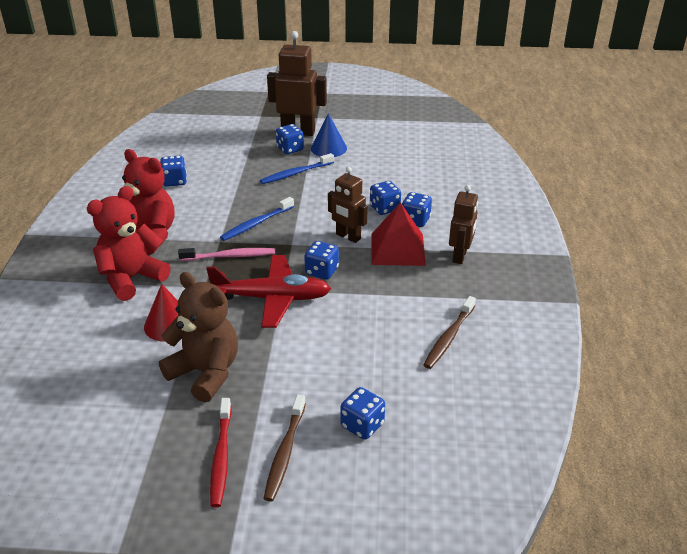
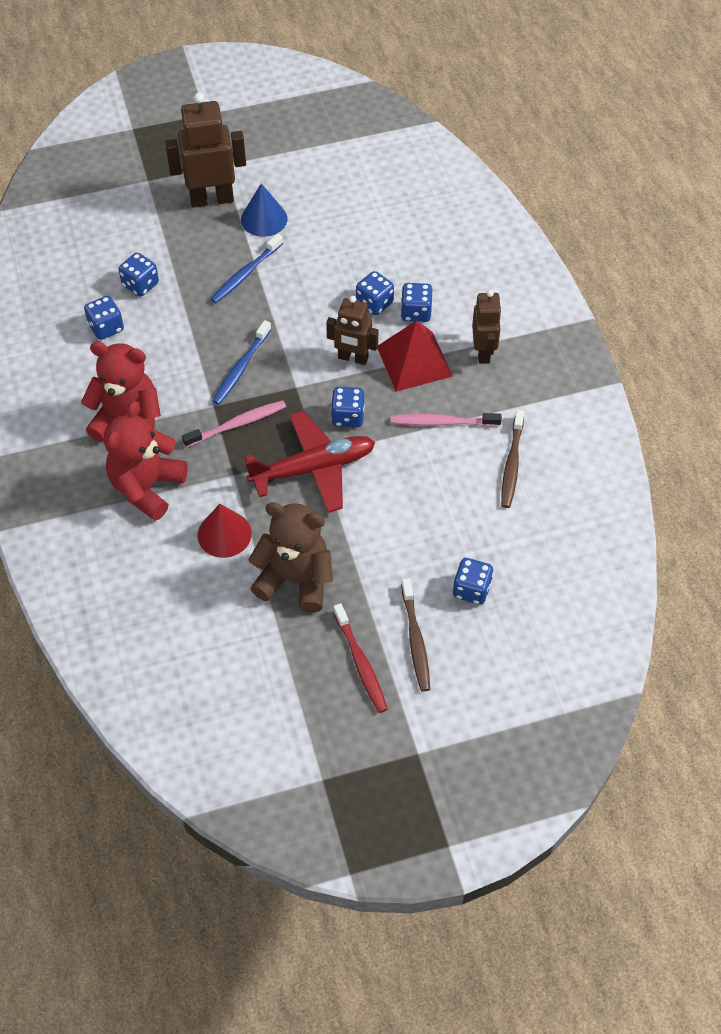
camera: 20 degrees left, 20 degrees up
(290, 149) = (217, 233): blue dice -> blue dice (140, 284)
(401, 294) = (443, 422): none -> pink toothbrush

